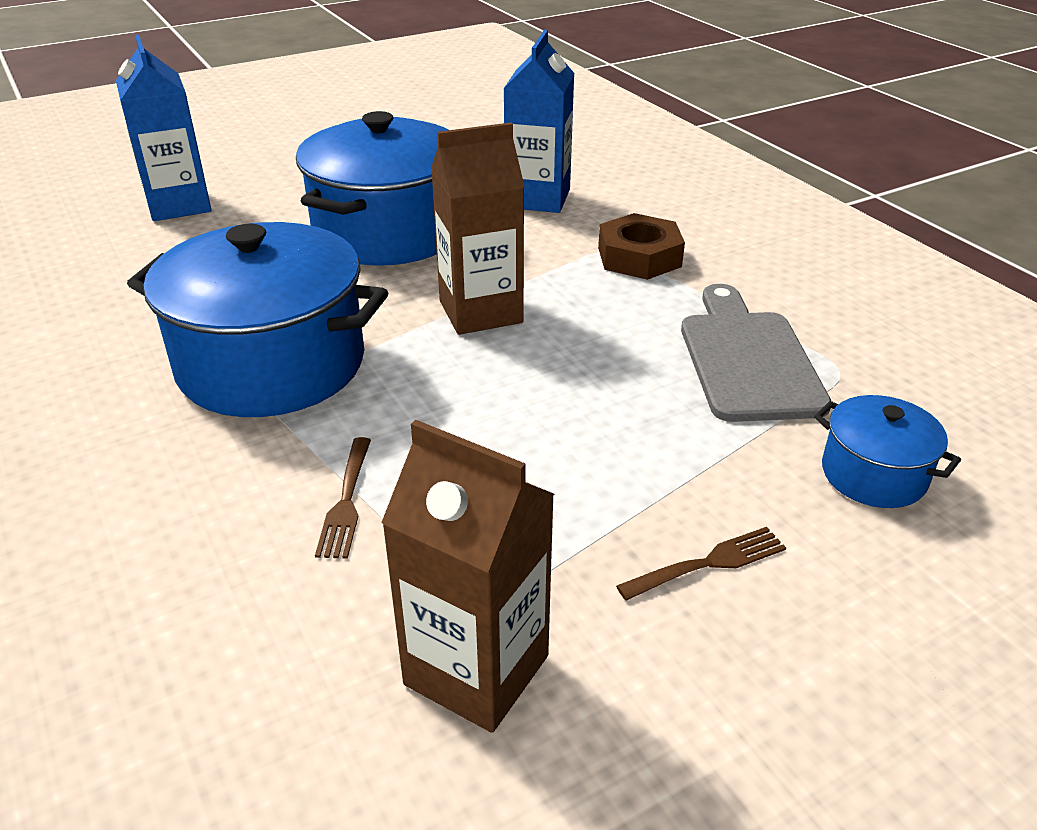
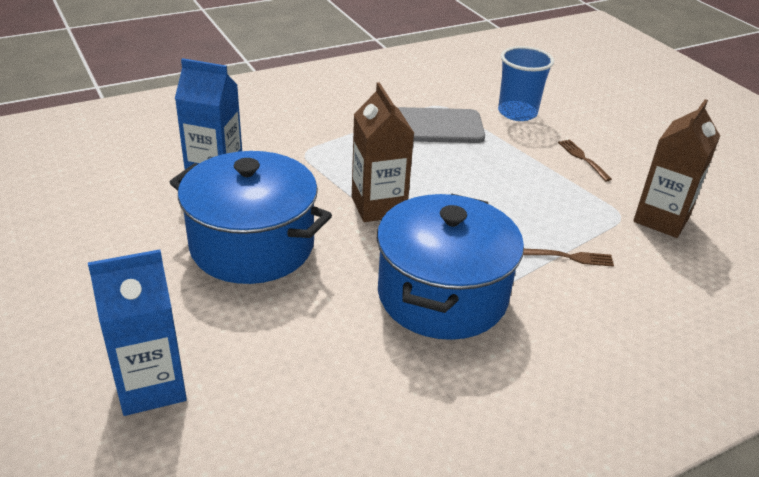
camera: 90 degrees left, 0 degrees up
(639, 257) = (315, 143): brown nut -> none
(873, 474) = (517, 113): blue pot -> blue cup

